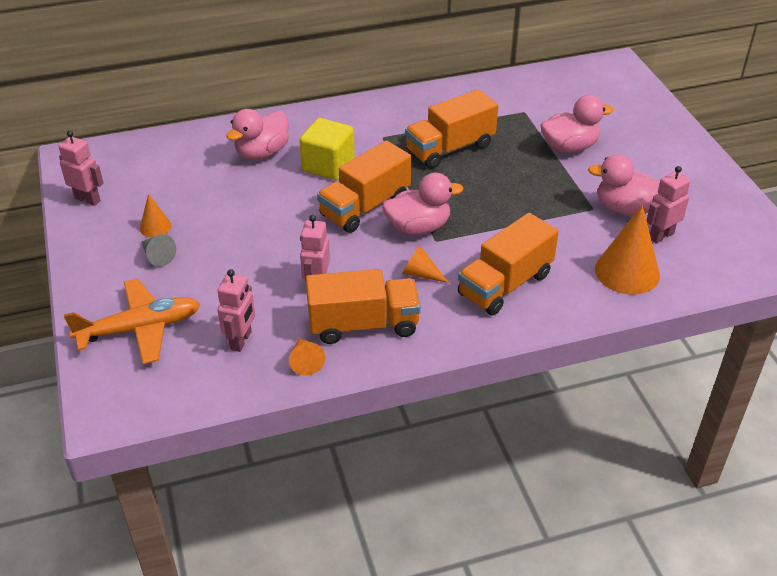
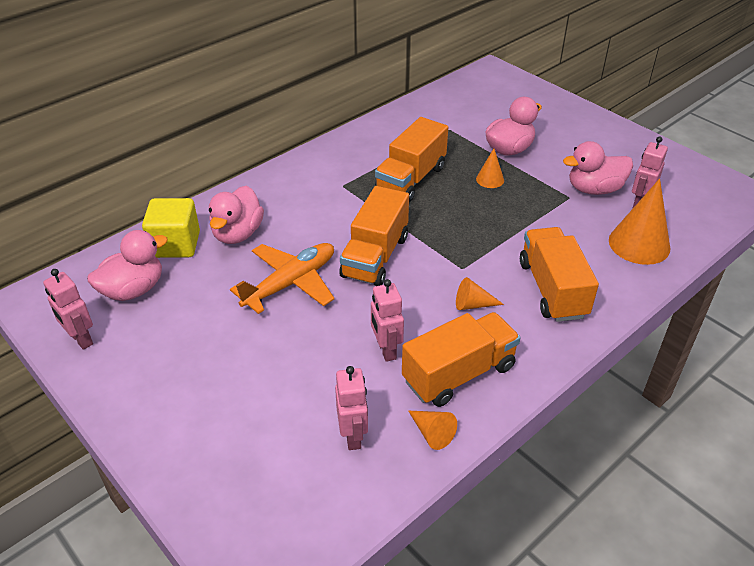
camera: 25 degrees left, 0 degrees up
(88, 199) = (81, 339): pink robot -> pink robot turned 135 degrees counterclockwise
(140, 329) = (236, 464): orange plane -> orange plane (290, 283)
(155, 227) = (177, 345): orange cone -> orange cone (490, 179)
(157, 256) = (201, 376): grey cone -> none
(328, 165) = (311, 227): yellow cube -> yellow cube (176, 244)
(418, 227) = (438, 261): pink duck -> pink duck (133, 290)
(505, 284) = (552, 289): orange truck -> orange truck turned 150 degrees clockwise

